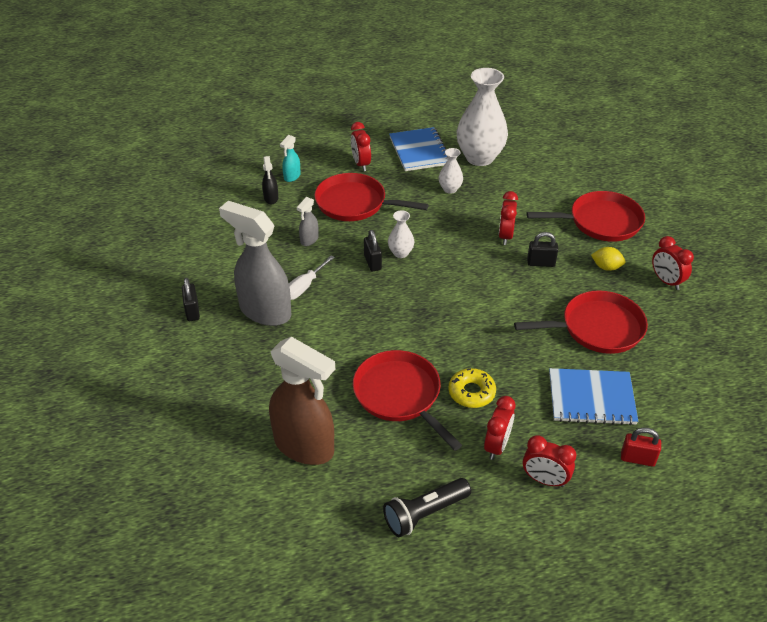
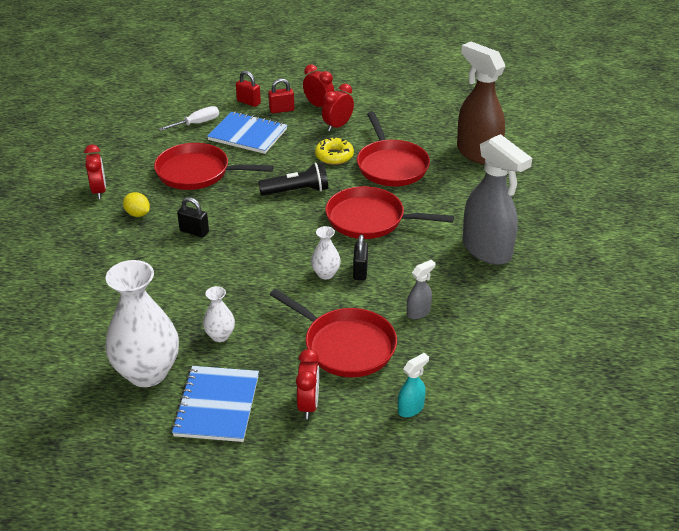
camera: 160 degrees left, 5 degrees down
(192, 311) = (560, 266): black padlock -> none
(271, 198) = (448, 380): black spray bottle -> none
(304, 286) = (440, 264): white screwdriver -> white screwdriver (196, 123)
(424, 514) = (408, 107): black flashlight -> black flashlight (297, 191)
(505, 236) = (204, 265): red clock -> none
(585, 456) = (281, 110): none -> red padlock
(601, 222) = (93, 256): red pan -> red pan (369, 219)

